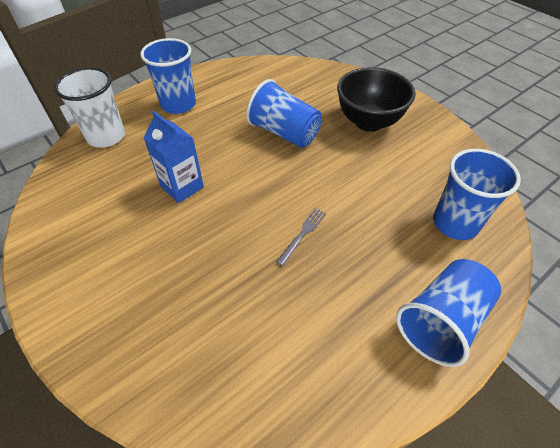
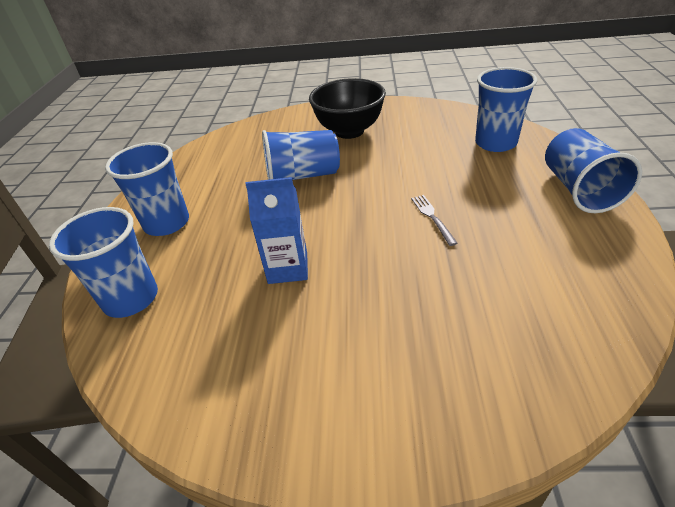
camera: 45 degrees left, 10 degrees down
(106, 136) = (131, 298): white cup -> blue cup

